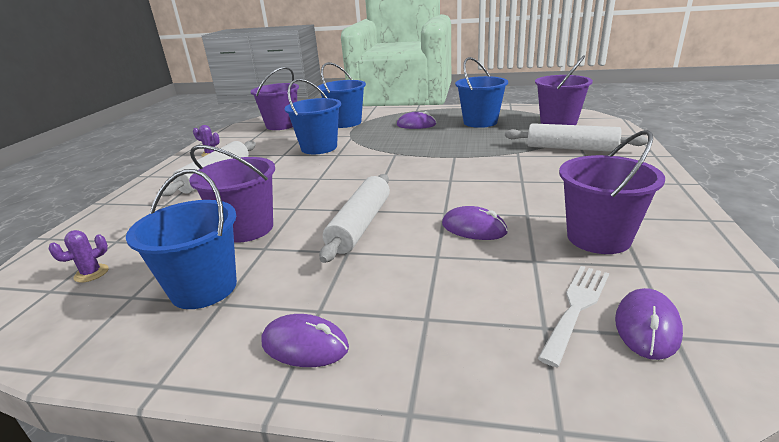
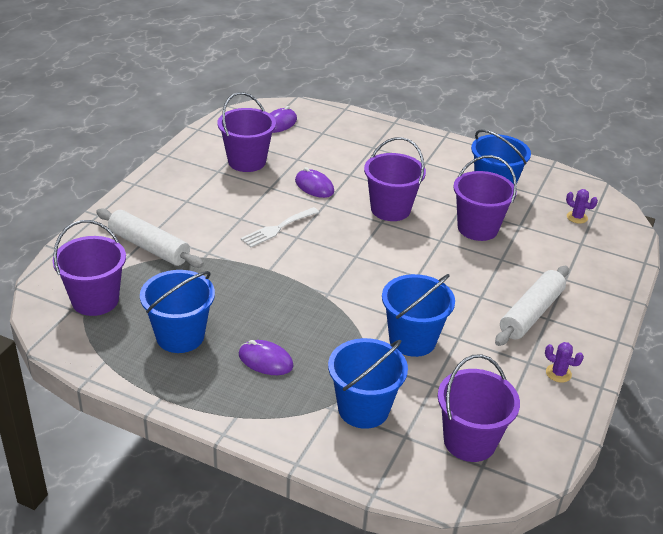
camera: 170 degrees left, 10 degrees up
(91, 273) = (577, 217): purple cactus -> purple cactus turned 60 degrees clockwise
(305, 345) = (433, 150): purple mouse -> none
(360, 225) = (390, 209): white rolling pin -> purple bucket
(576, 307) = (300, 135): white fork -> white fork (277, 228)

